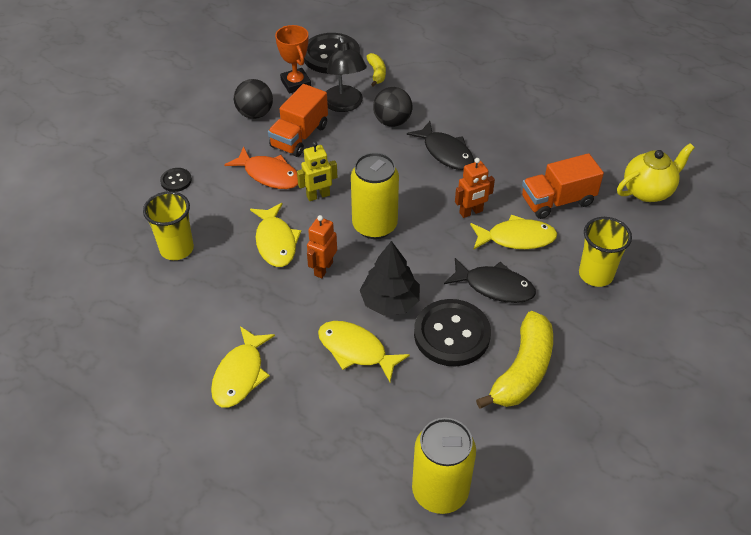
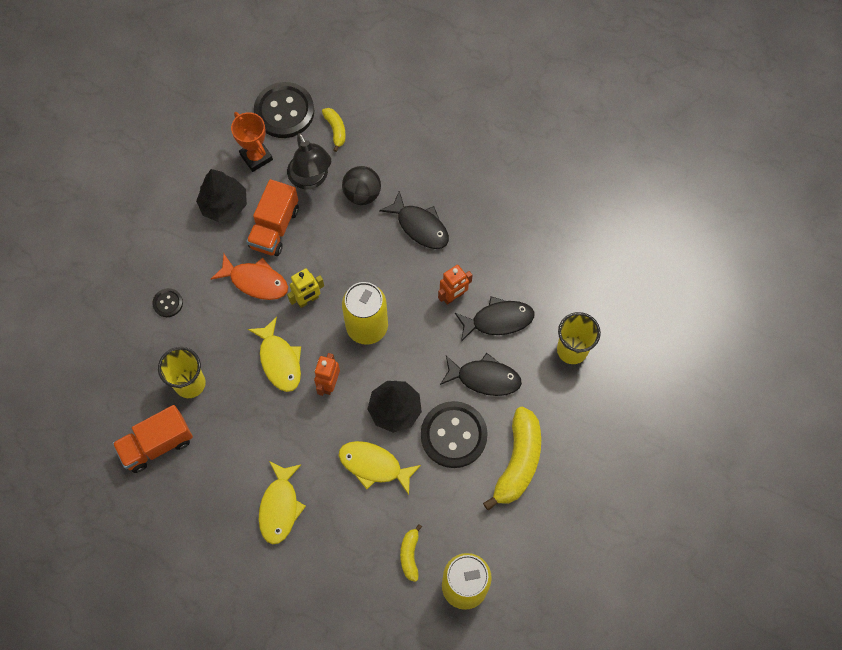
camera: 10 degrees left, 20 degrees up
(255, 114) = (224, 205): black ball -> black tree
(380, 446) = (410, 555): none -> yellow banana
(516, 238) = (498, 320): yellow fish -> black fish
(557, 201) = (531, 270): orange truck -> orange truck (157, 444)
(648, 191) = (613, 244): yellow teapot -> none

